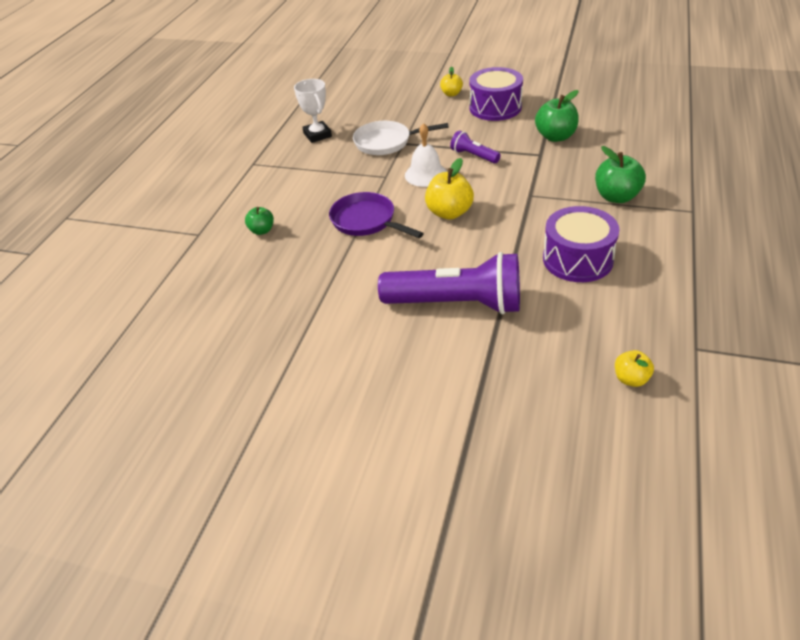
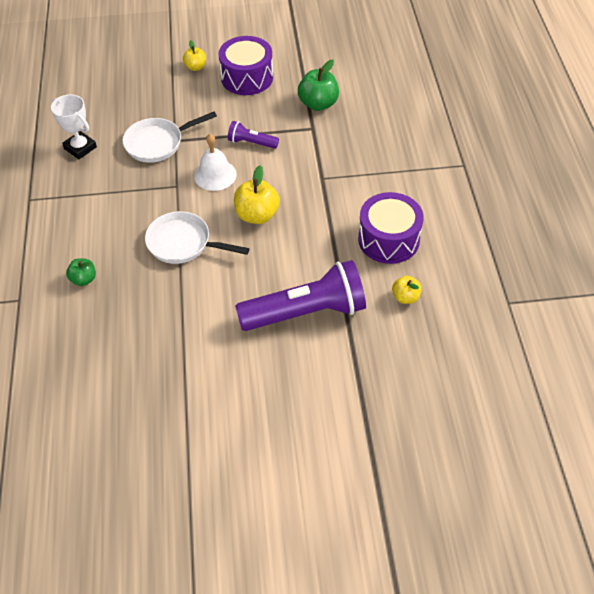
camera: 25 degrees left, 10 degrees up
(366, 221) = (183, 243): purple pan -> white pan
(616, 197) = (397, 163): green apple -> none
(631, 379) = (470, 345): yellow apple -> yellow apple (405, 297)

